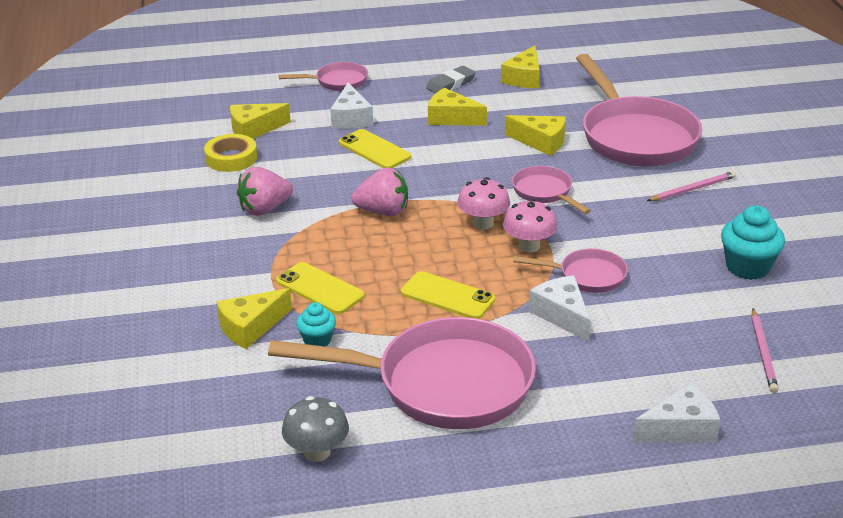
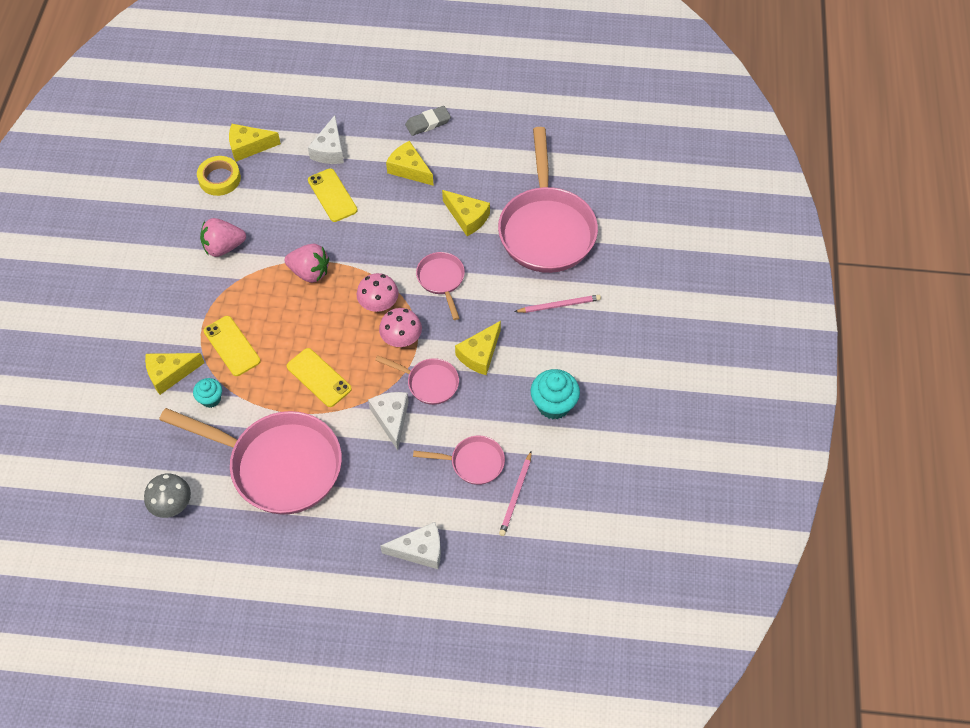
camera: 15 degrees right, 25 degrees up
(337, 82) = (337, 98): pink pan -> pink pan (473, 462)
(524, 78) = (492, 129): yellow cheese -> yellow cheese (480, 354)

